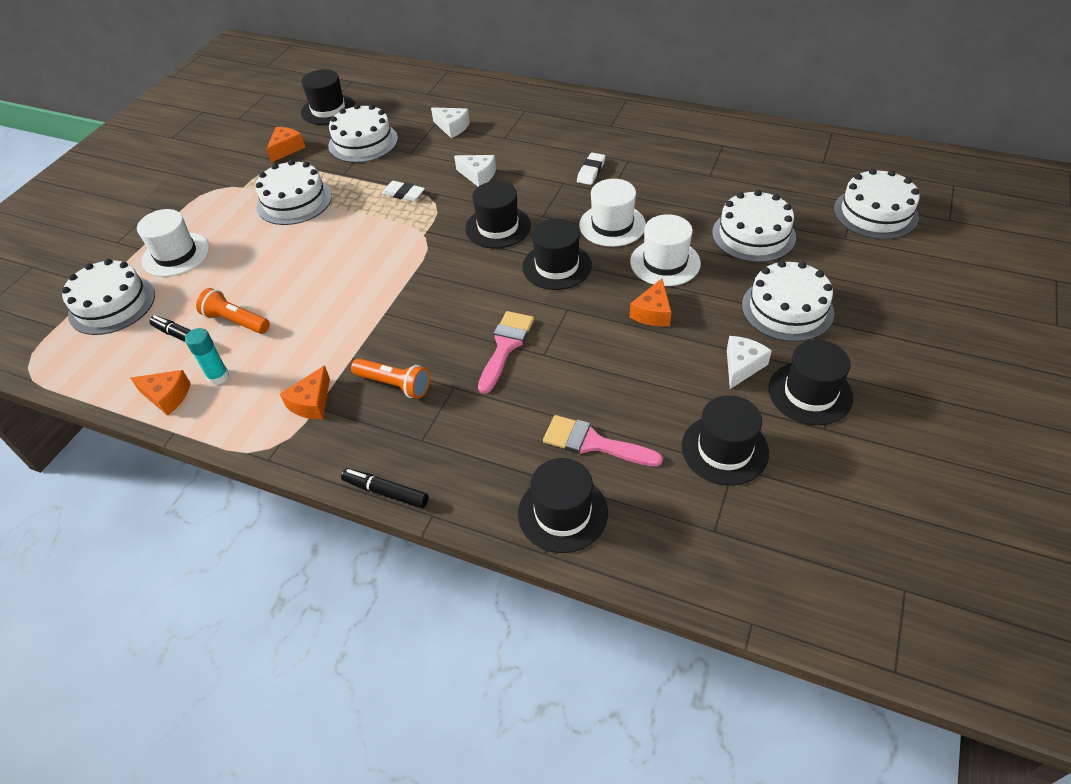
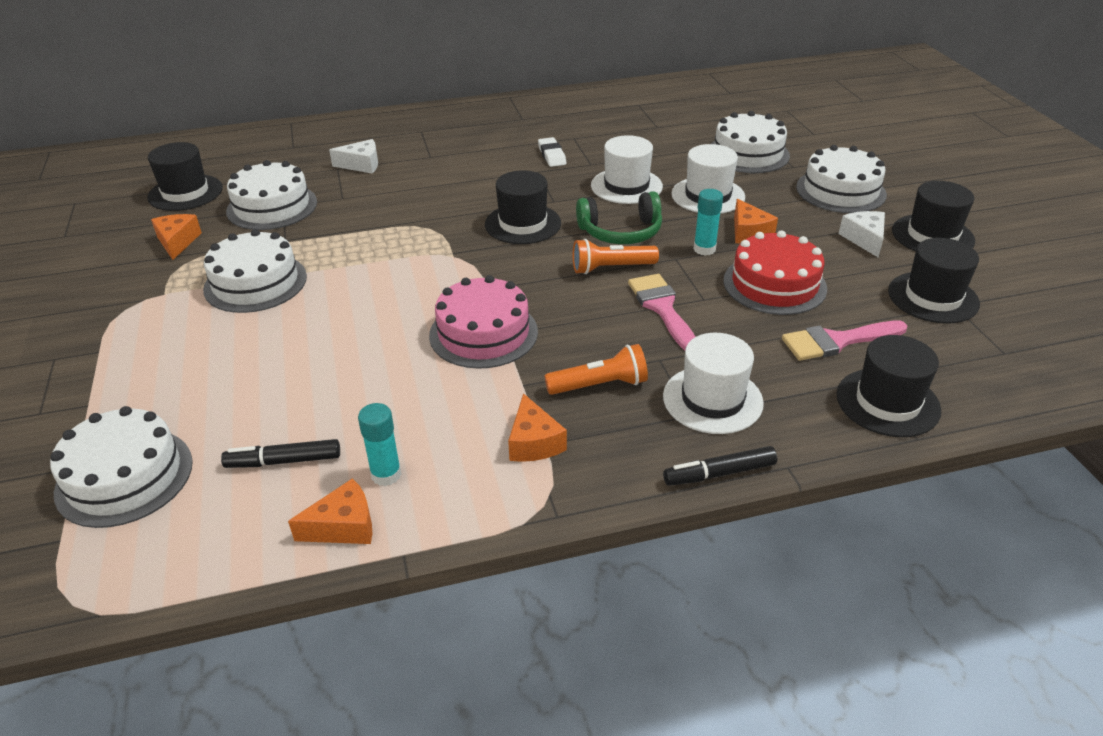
camera: 40 degrees left, 10 degrees down
(176, 254) = (155, 389): white hat -> white hat (712, 399)
(236, 321) = (335, 415): orange flashlight -> orange flashlight (611, 268)
(373, 306) = (483, 333): none -> pink cake
(404, 194) = (383, 232): white eraser -> none
(478, 175) = (445, 192): white cheese -> none
(557, 266) = (621, 232): black hat -> green headphones
(598, 311) = (704, 249): none -> turquoise glue stick
(611, 369) = (774, 284): none -> red cake
(875, 213) = (811, 112): white cake -> none

